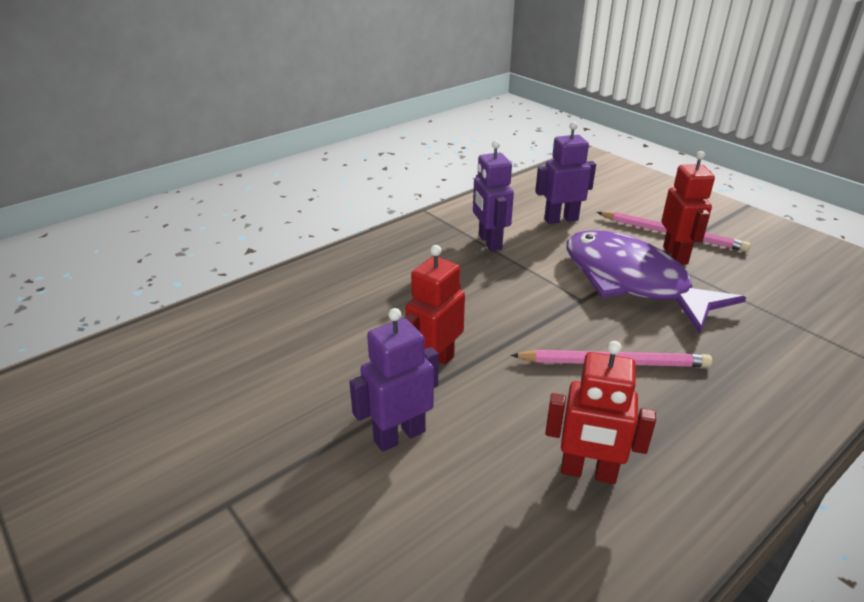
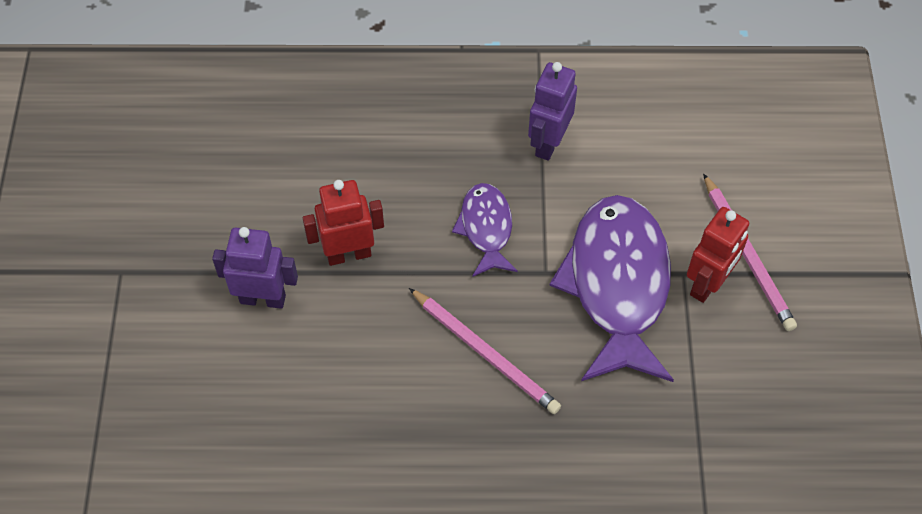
camera: 40 degrees right, 25 degrees up
(512, 298) = (486, 228): none -> purple fish
(561, 219) = (659, 157): purple robot -> none
(588, 472) = (351, 421): red robot -> none

